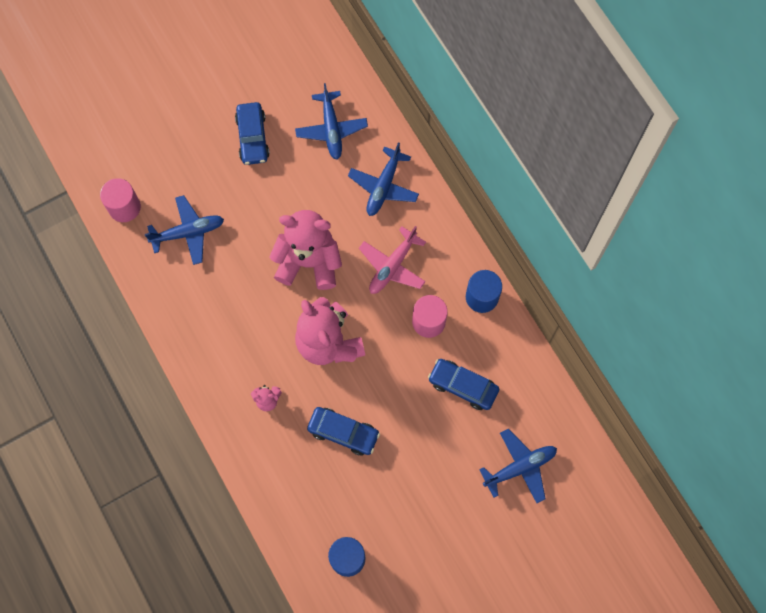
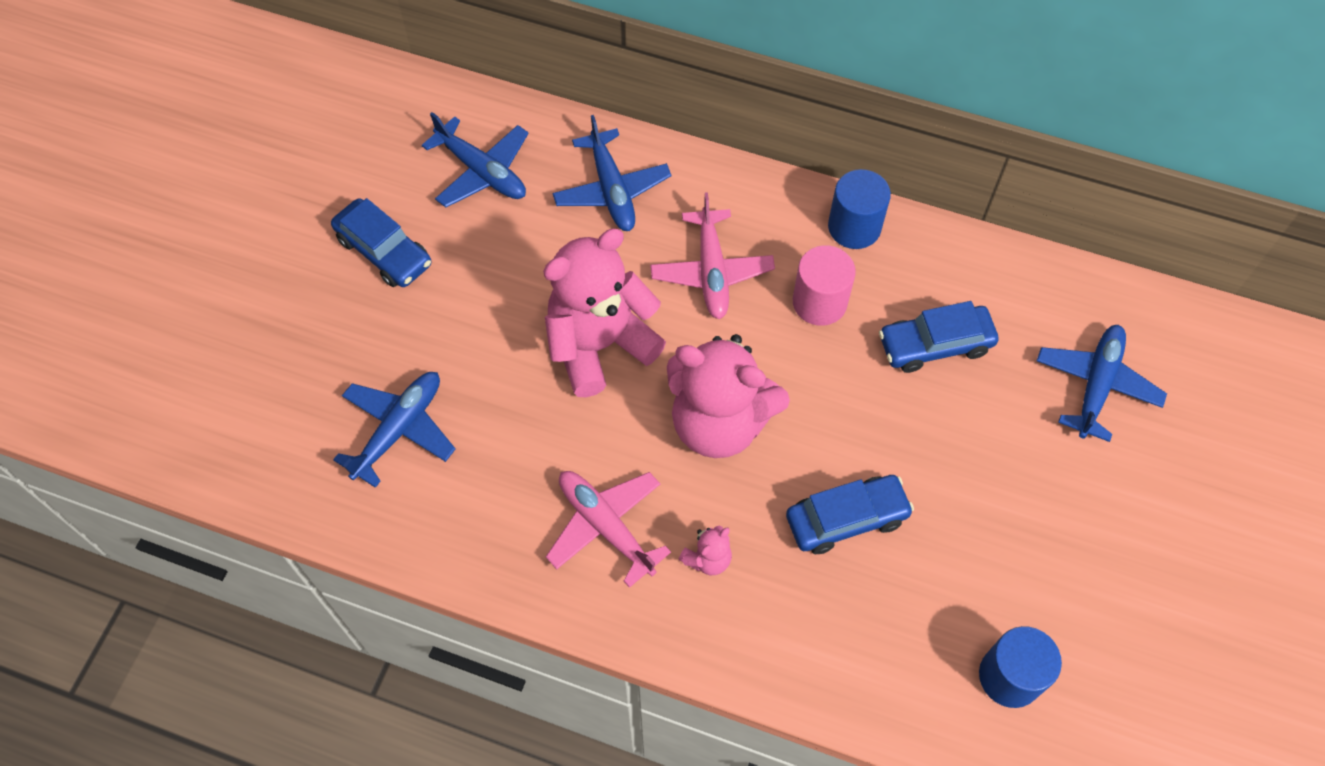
camera: 40 degrees left, 10 degrees down
(124, 207) = (275, 464): pink cylinder -> none
(237, 349) = (605, 526): none -> pink plane

